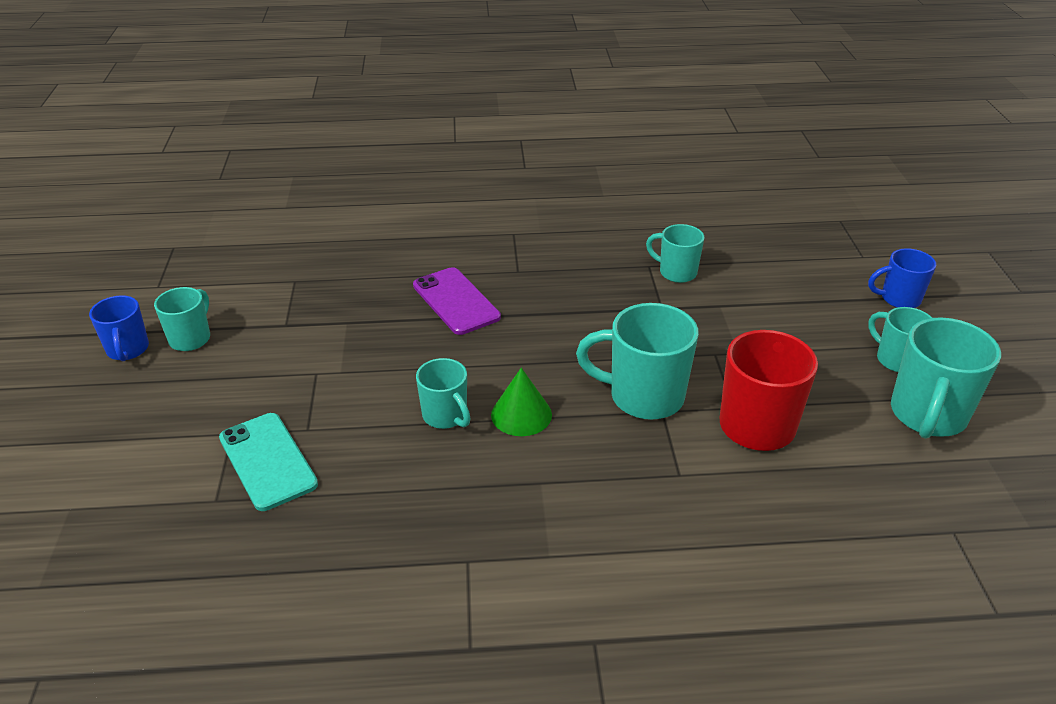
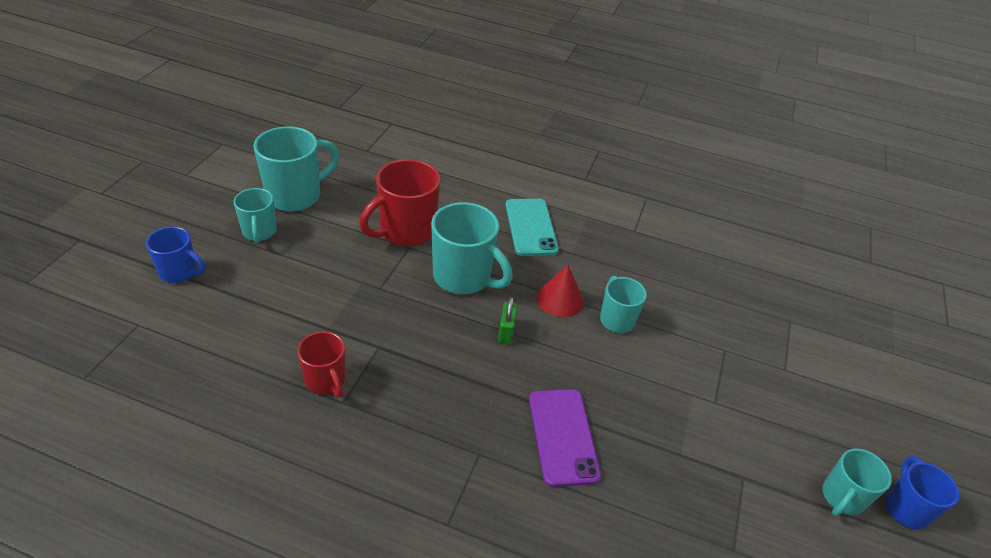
camera: 160 degrees left, 5 degrees up
(267, 461) = (755, 335): turquoise phone -> turquoise phone (531, 227)
(521, 414) = (560, 299): green cone -> red cone
(557, 360) = (506, 331): none -> green padlock
(676, 272) = (326, 381): turquoise mug -> red mug

